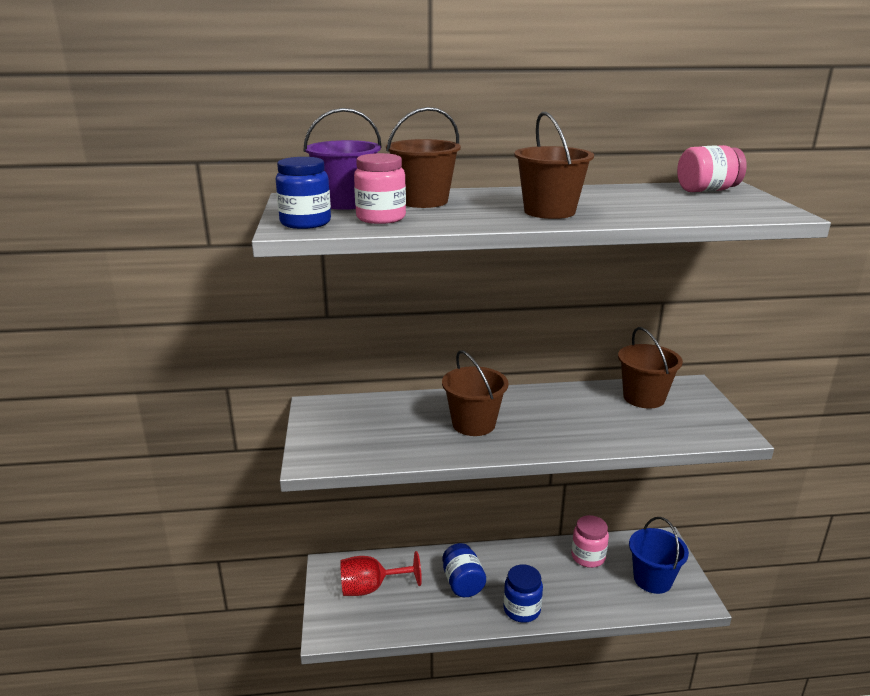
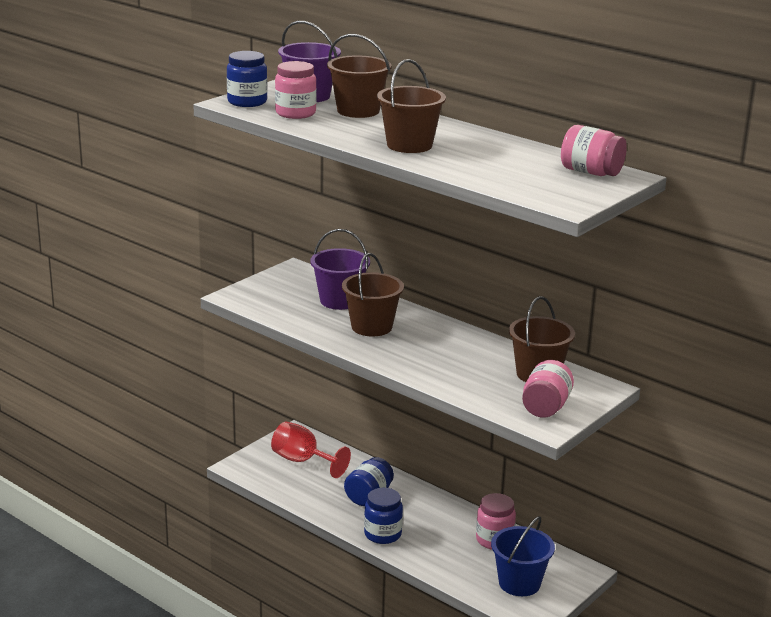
camera: 45 degrees right, 0 degrees up
(405, 415) = (339, 301): none -> purple bucket
(702, 420) = (545, 407): none -> pink jar

